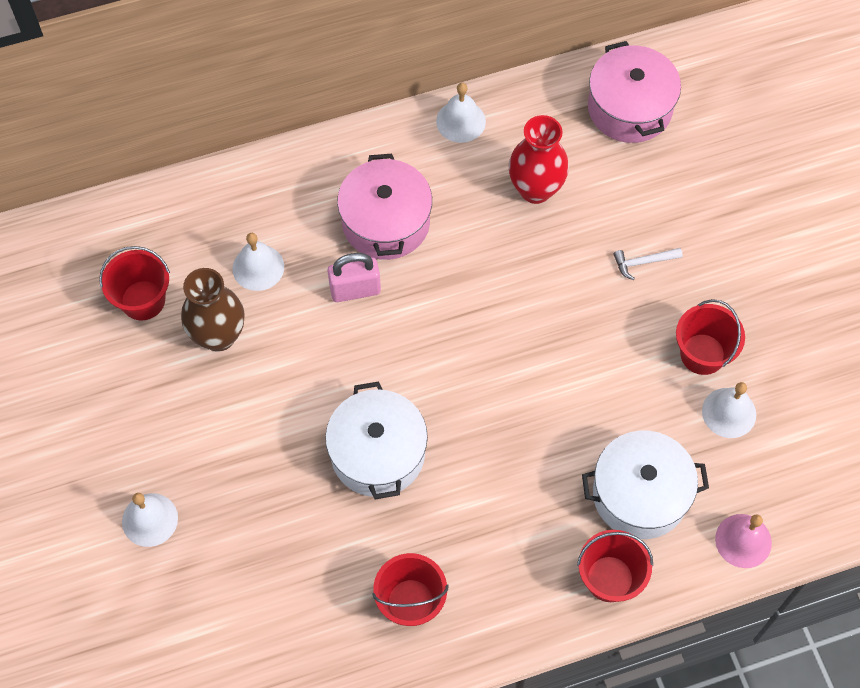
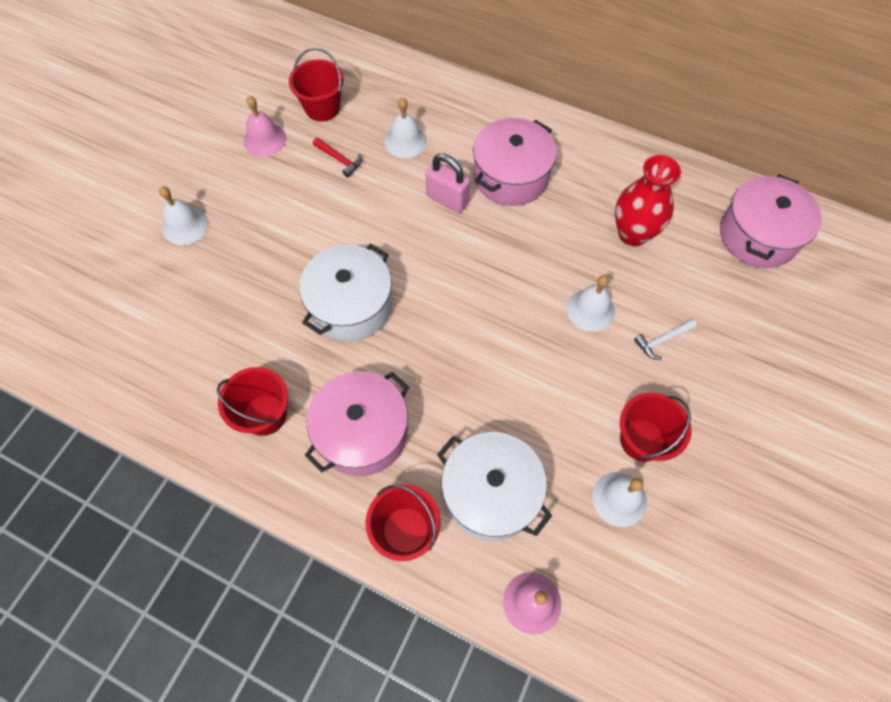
camera: 45 degrees right, 0 degrees up
(125, 377) = (264, 139): none -> pink bell
(218, 336) = (340, 160): brown vase -> red hammer
(461, 121) = (625, 156): white bell -> white bell (590, 310)
(500, 542) = (362, 432): none -> pink pot
(643, 262) = (662, 340): white hammer -> white hammer turned 60 degrees counterclockwise

